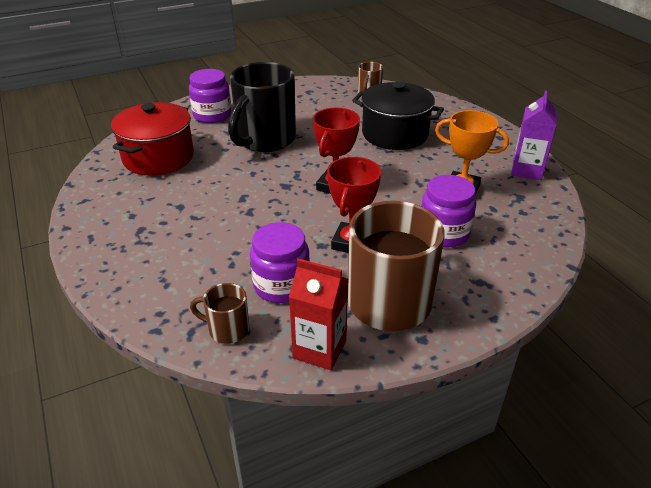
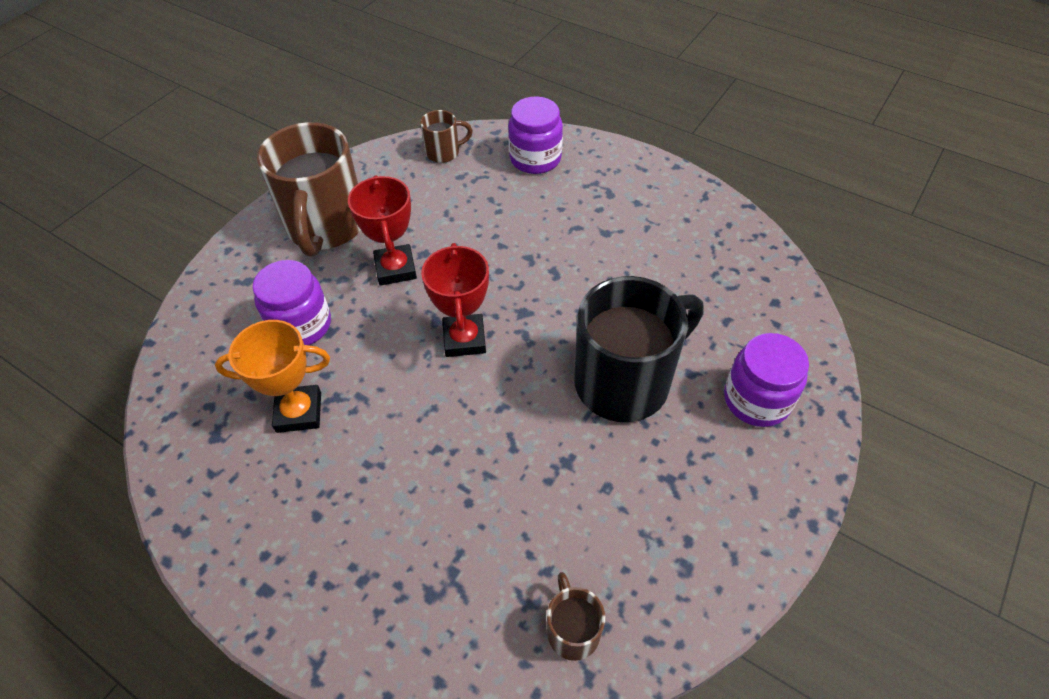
camera: 150 degrees right, 15 degrees up
(158, 157) = (714, 283): red pot -> none
(264, 140) = (625, 382): black mug -> black mug turned 60 degrees clockwise
(281, 285) = (430, 200): purple jar -> purple jar (535, 158)
(319, 349) = (364, 168): red carton -> none
(395, 134) = (448, 500): black pot -> none
(526, 170) = (208, 506): purple carton -> none

